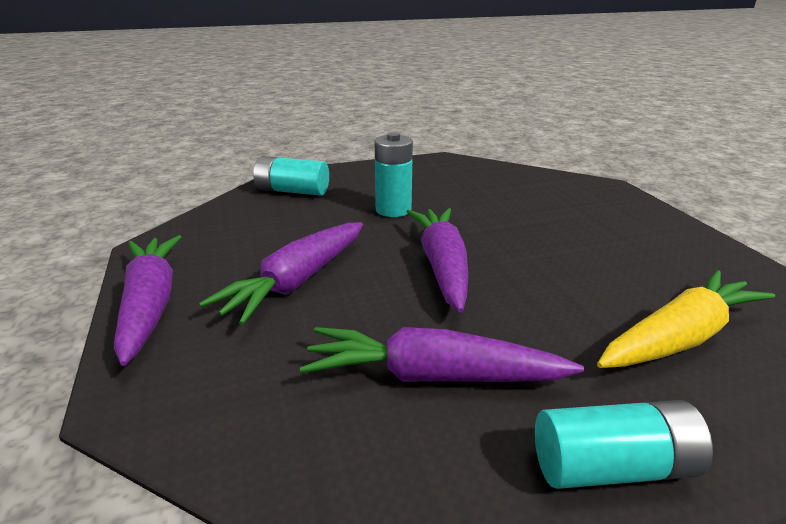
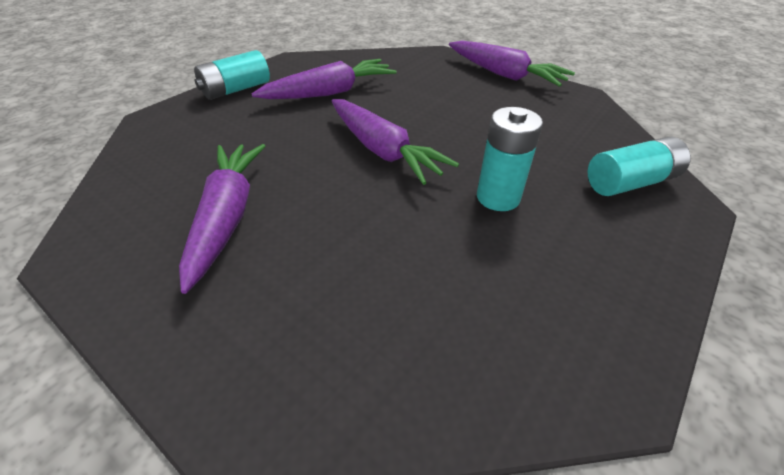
camera: 145 degrees right, 15 degrees up
(296, 282) = (458, 107): purple carrot -> purple carrot (227, 216)
(680, 337) = (189, 155): yellow carrot -> none

